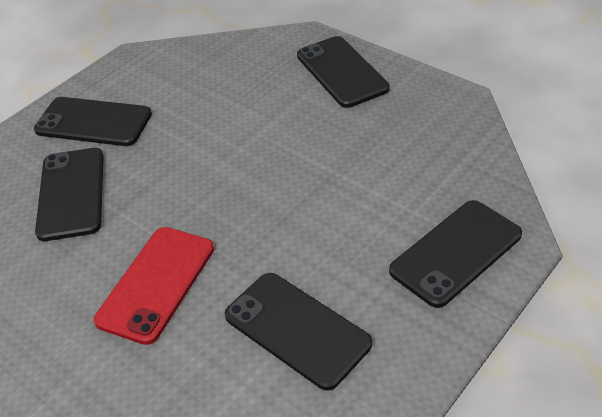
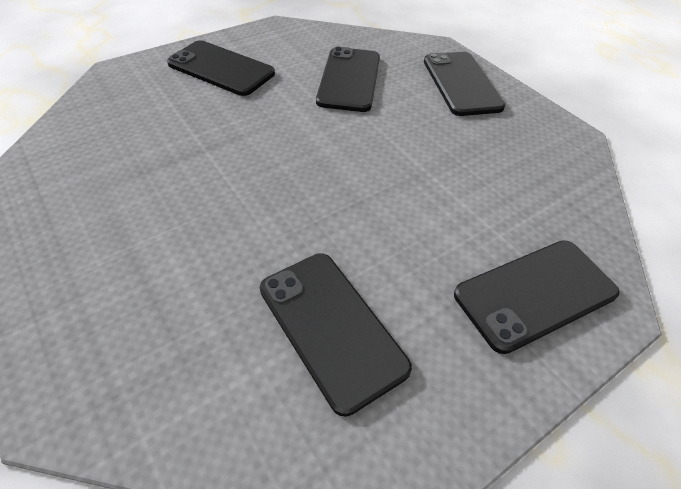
camera: 10 degrees right, 5 degrees up
(71, 193) = (172, 122): black phone -> black phone (349, 79)
(156, 284) = (207, 230): red phone -> none

